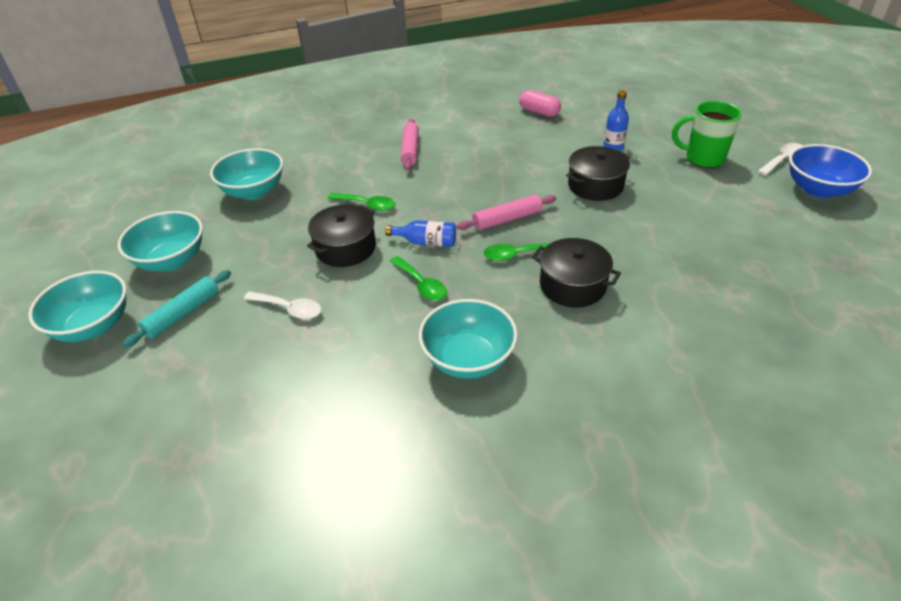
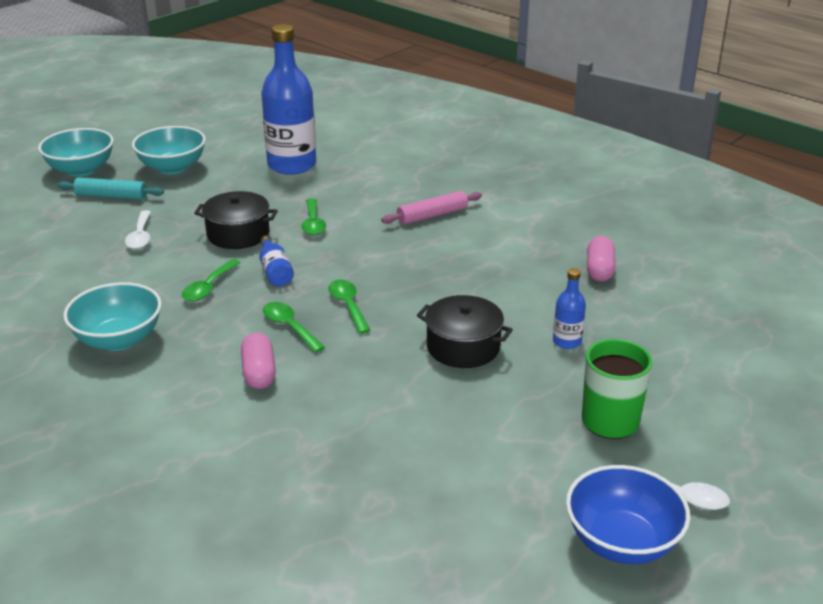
camera: 60 degrees right, 10 degrees down
(254, 191) = (292, 165): turquoise bowl -> blue bottle
(507, 219) = (348, 305): pink rolling pin -> green spoon
(572, 285) = (259, 373): black pot -> pink capsule

